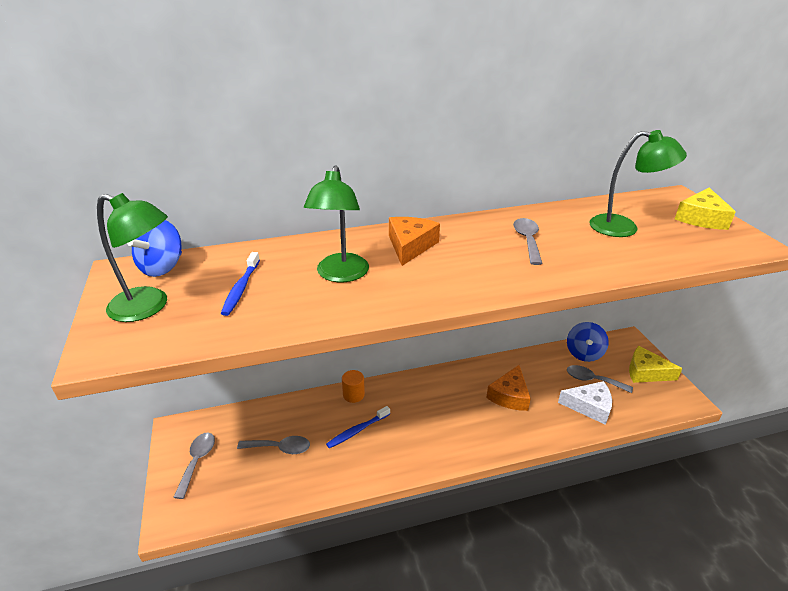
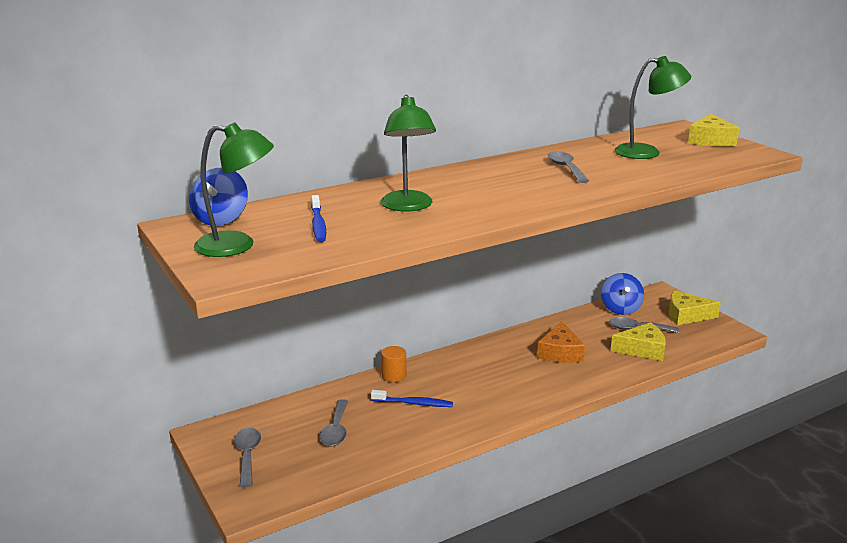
camera: 15 degrees left, 10 degrees down
(280, 448) = (336, 430): grey spoon -> grey spoon turned 105 degrees clockwise
(357, 430) = (414, 403): blue toothbrush -> blue toothbrush turned 120 degrees counterclockwise
(410, 246) = (459, 182): orange cheese -> none
(589, 406) = (642, 349): white cheese -> yellow cheese

